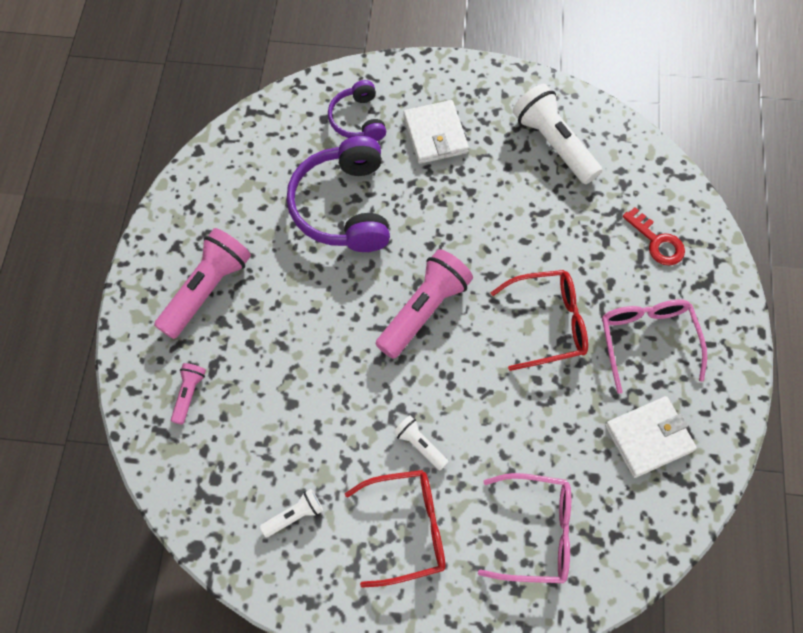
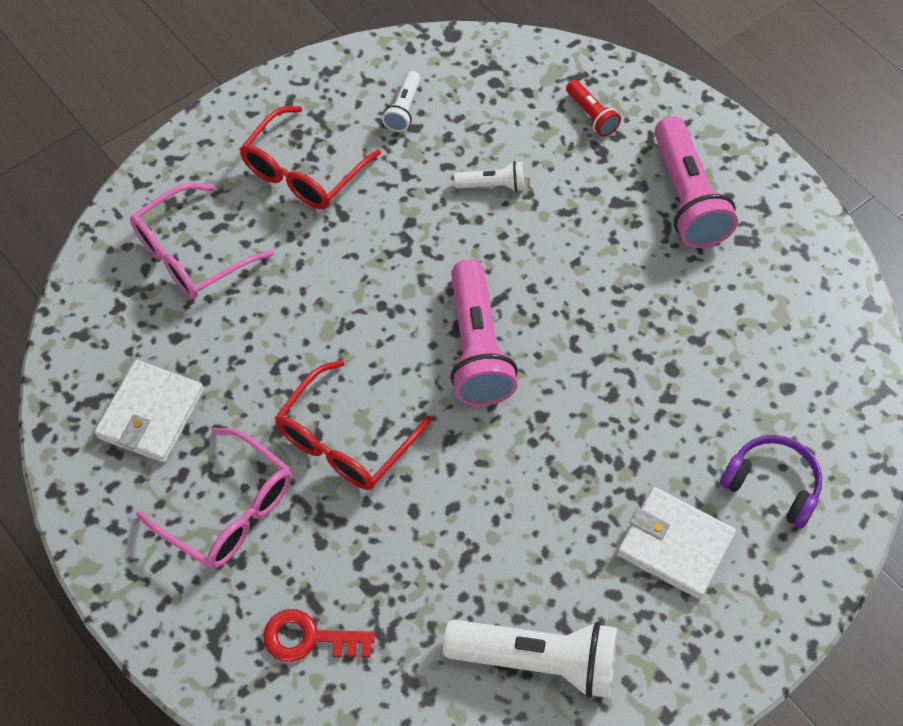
camera: 135 degrees right, 5 degrees down
(189, 394) = (591, 115): pink flashlight -> red flashlight
(343, 206) = (668, 377): purple headphones -> none
(419, 445) = (358, 236): white flashlight -> white flashlight (493, 185)

